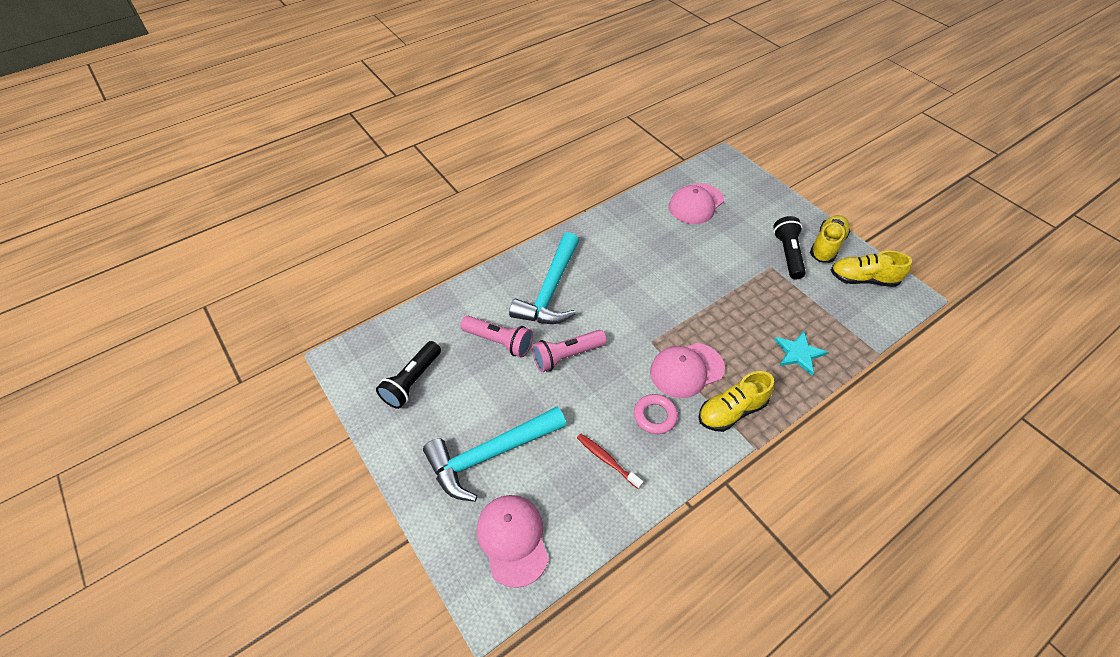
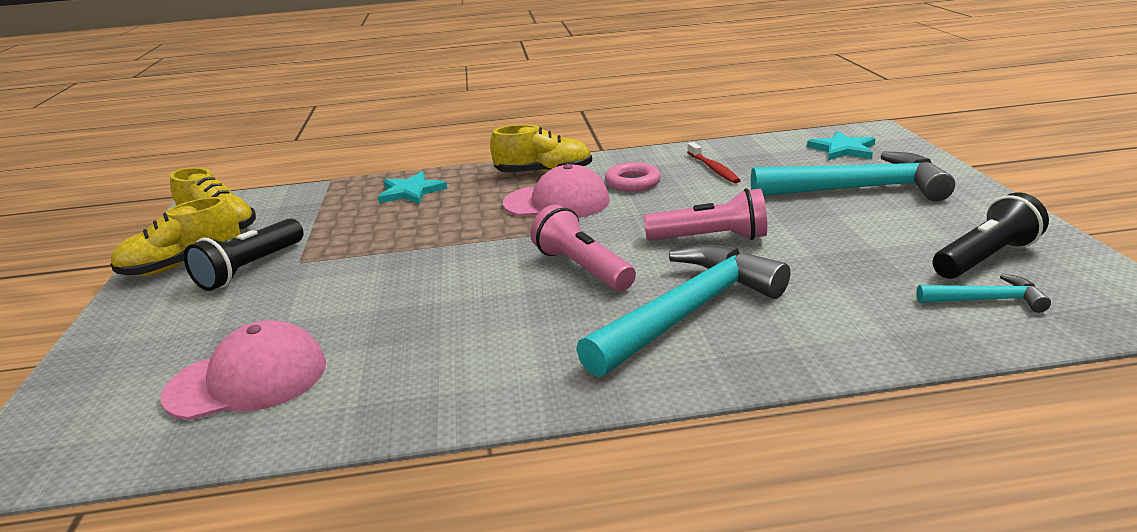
camera: 150 degrees left, 25 degrees down
(416, 341) = (986, 300): none -> turquoise hammer
(499, 342) = (817, 270): pink flashlight -> pink flashlight (582, 268)
(513, 539) = (843, 149): pink cap -> turquoise star

